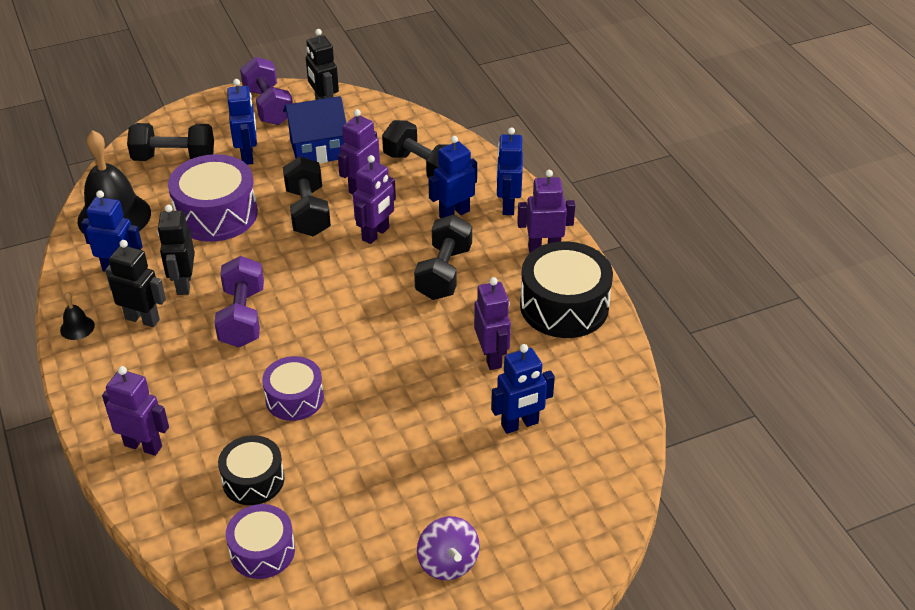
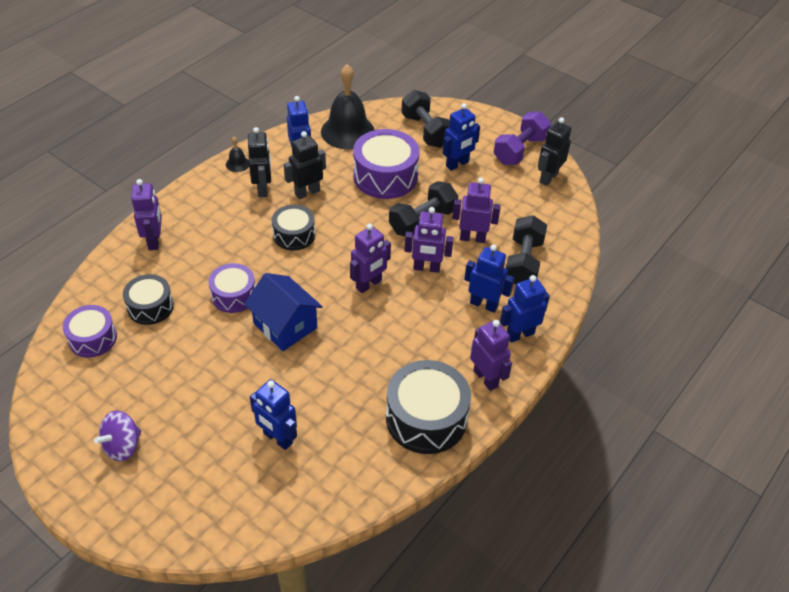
camera: 60 degrees right, 5 degrees up
(242, 317) = (294, 235): purple dumbbell -> black drum
(318, 149) = (495, 196): blue house -> blue house (285, 325)
(444, 273) = (412, 325): black dumbbell -> none
(491, 357) = (339, 392): purple robot -> purple robot (369, 284)

